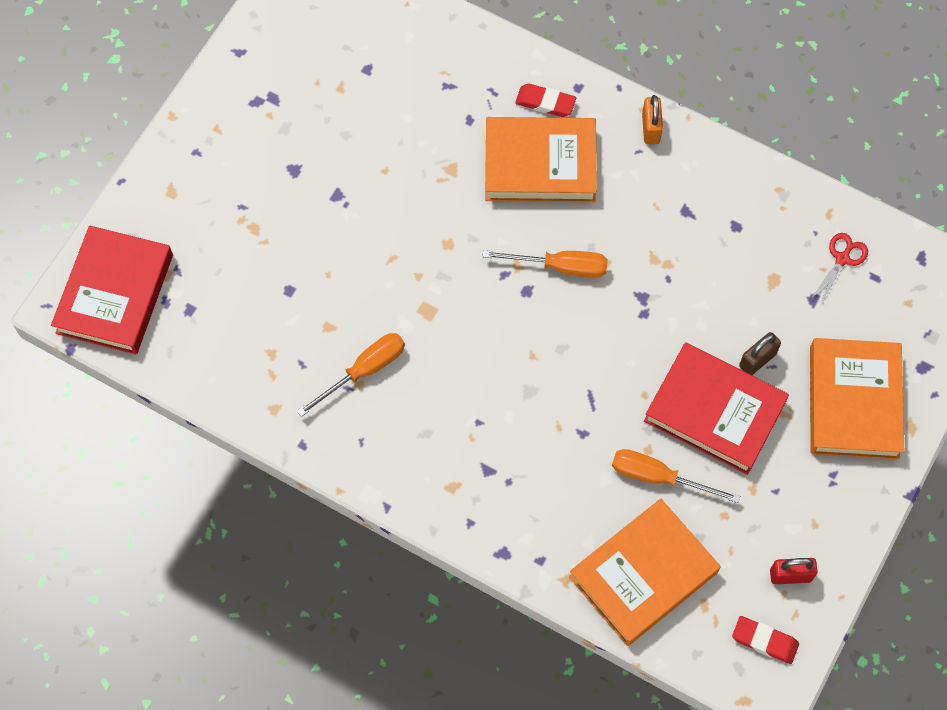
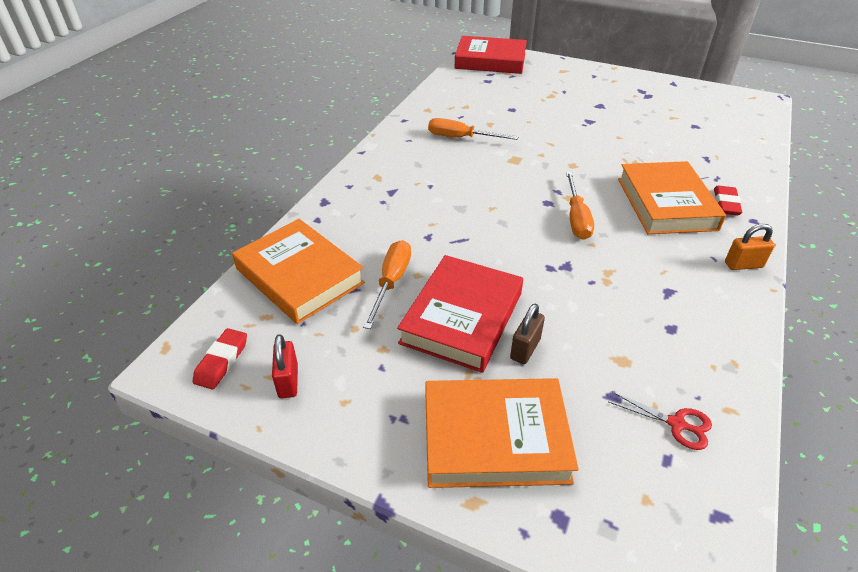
camera: 85 degrees right, 25 degrees down
(364, 371) = (461, 138): orange screwdriver -> orange screwdriver turned 150 degrees clockwise
(757, 360) = (525, 349): brown padlock -> brown padlock turned 75 degrees clockwise

